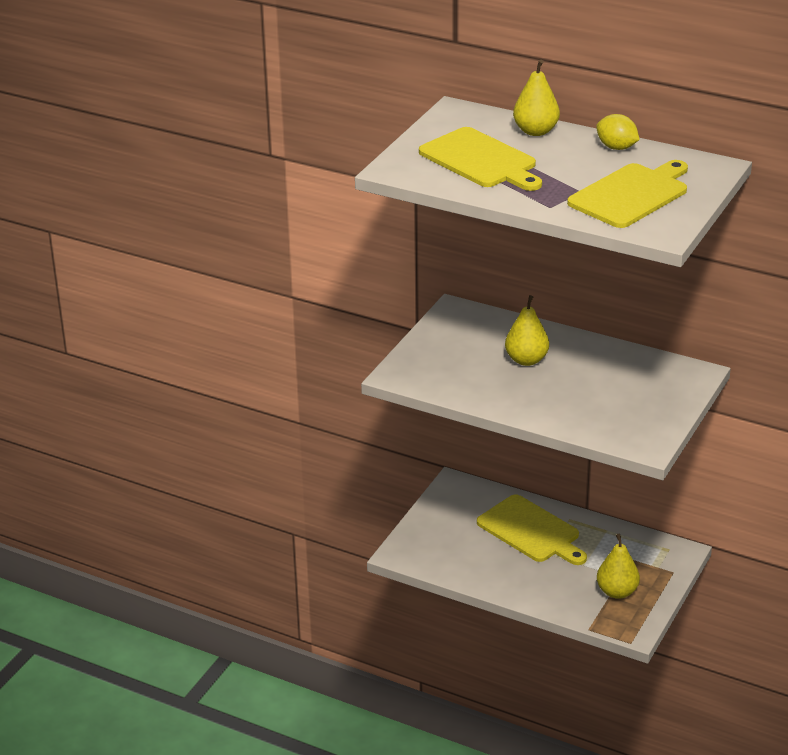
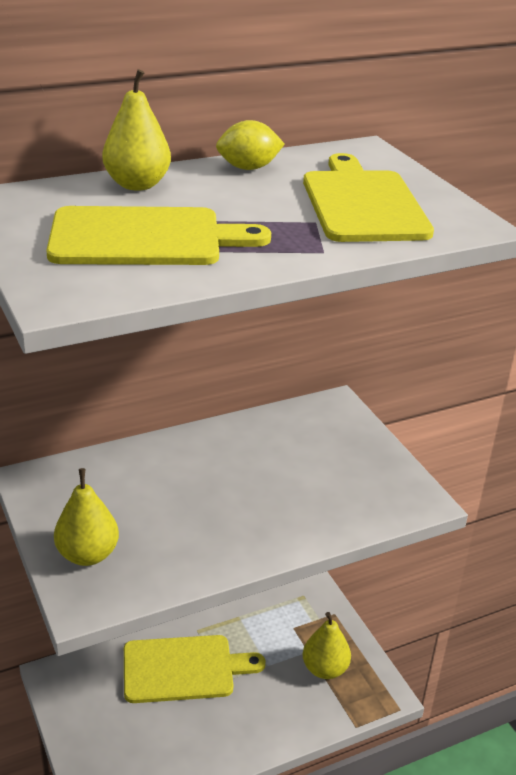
camera: 55 degrees left, 0 degrees up
(526, 360) = (186, 488): yellow pear -> yellow pear (88, 555)

